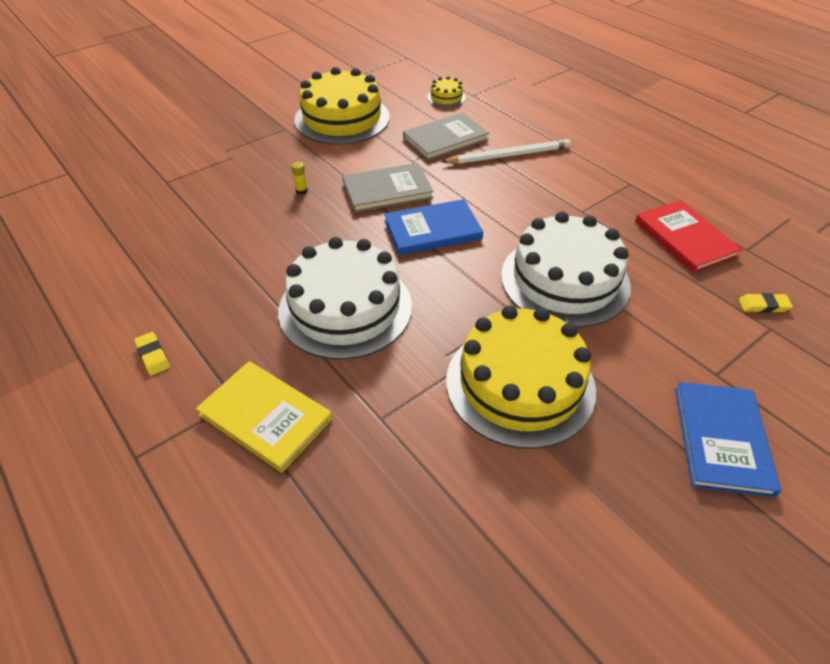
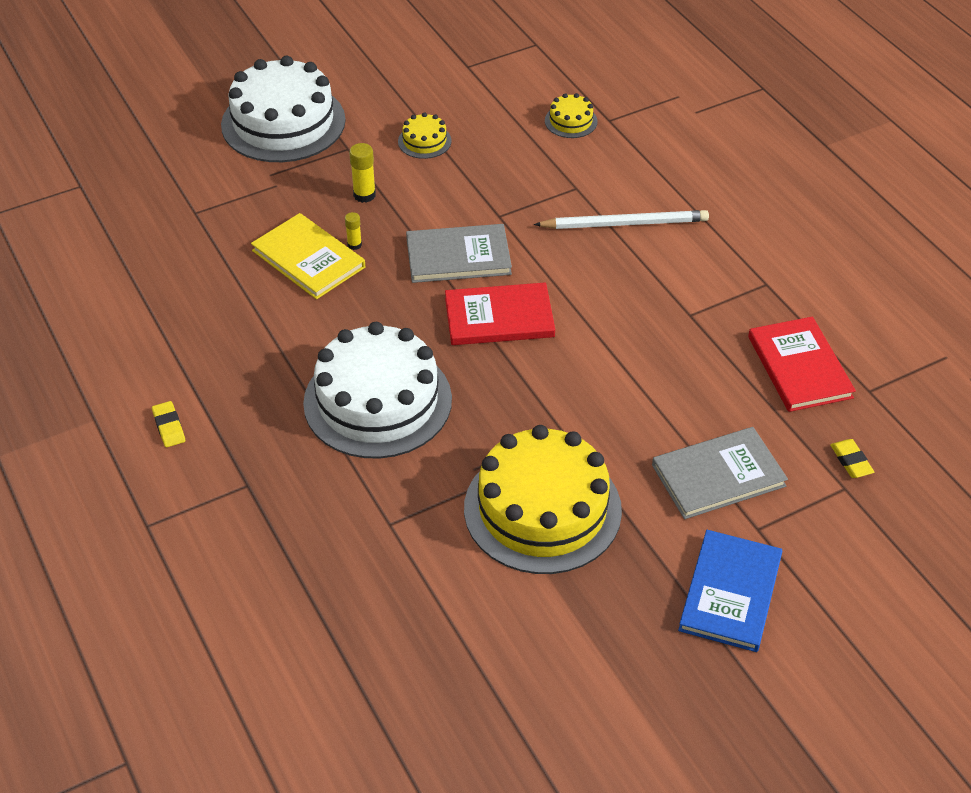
camera: 10 degrees right, 0 degrees up
(266, 416) = (276, 505): yellow book -> yellow book (308, 259)
(303, 157) = (364, 195): none -> yellow glue stick
(342, 118) = (424, 141): yellow cake -> yellow cake, size x0.43
(432, 230) = (499, 317): blue book -> red book
(445, 139) = (551, 188): grey book -> grey book (718, 475)
(564, 280) = (633, 401): white cake -> white cake (283, 122)
(763, 305) = (851, 461): yellow eraser -> yellow eraser turned 60 degrees clockwise

